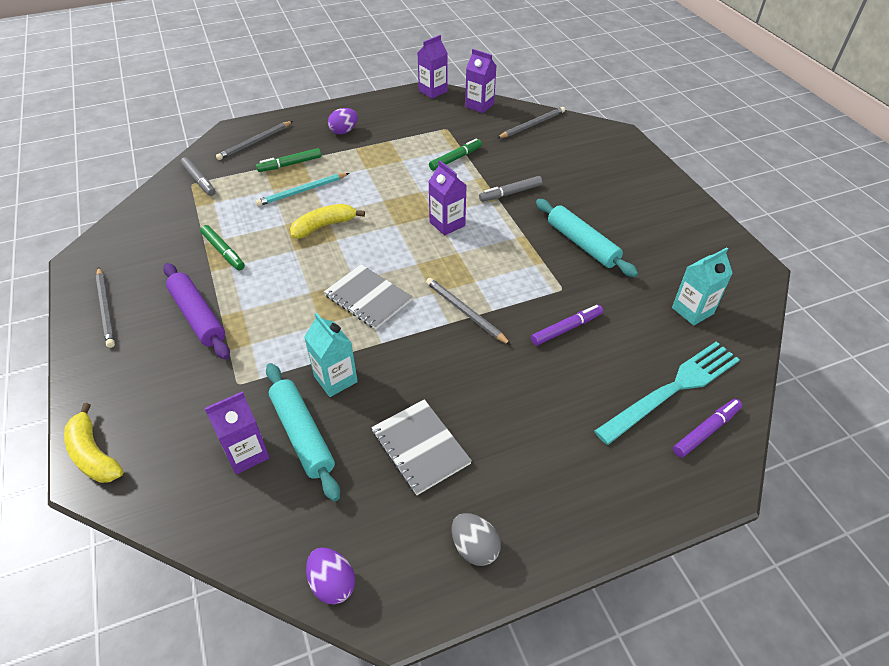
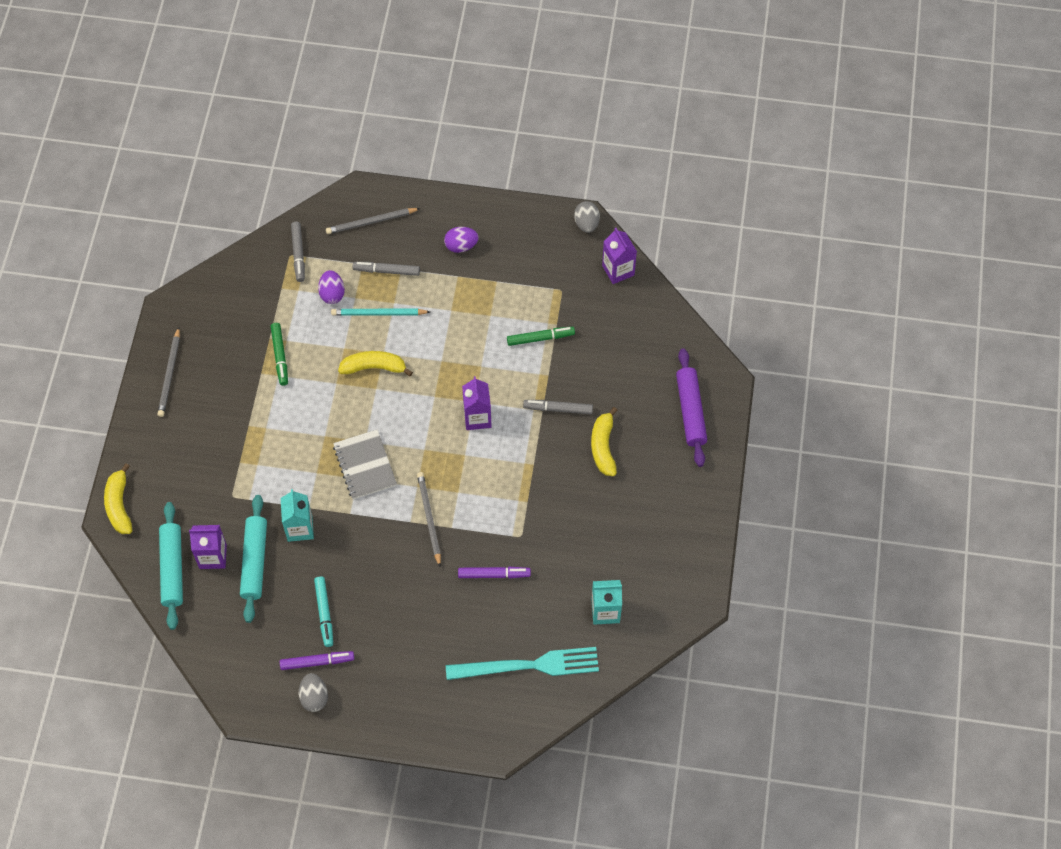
camera: 30 degrees right, 15 degrees up
(198, 316) = (232, 417): purple rolling pin -> purple rolling pin (690, 411)
(290, 164) = (386, 271): green marker -> grey marker
(332, 583) = (220, 672): purple egg -> purple egg (332, 294)
(420, 447) = (324, 613): grey notebook -> turquoise marker
(433, 91) = (586, 224): purple carton -> grey egg
(532, 125) = (649, 326): grey pencil -> none
(570, 202) = (603, 447): none -> yellow banana
(582, 244) = (574, 499): turquoise rolling pin -> turquoise rolling pin (172, 569)
(706, 431) = (523, 707): purple marker -> purple marker (317, 662)

